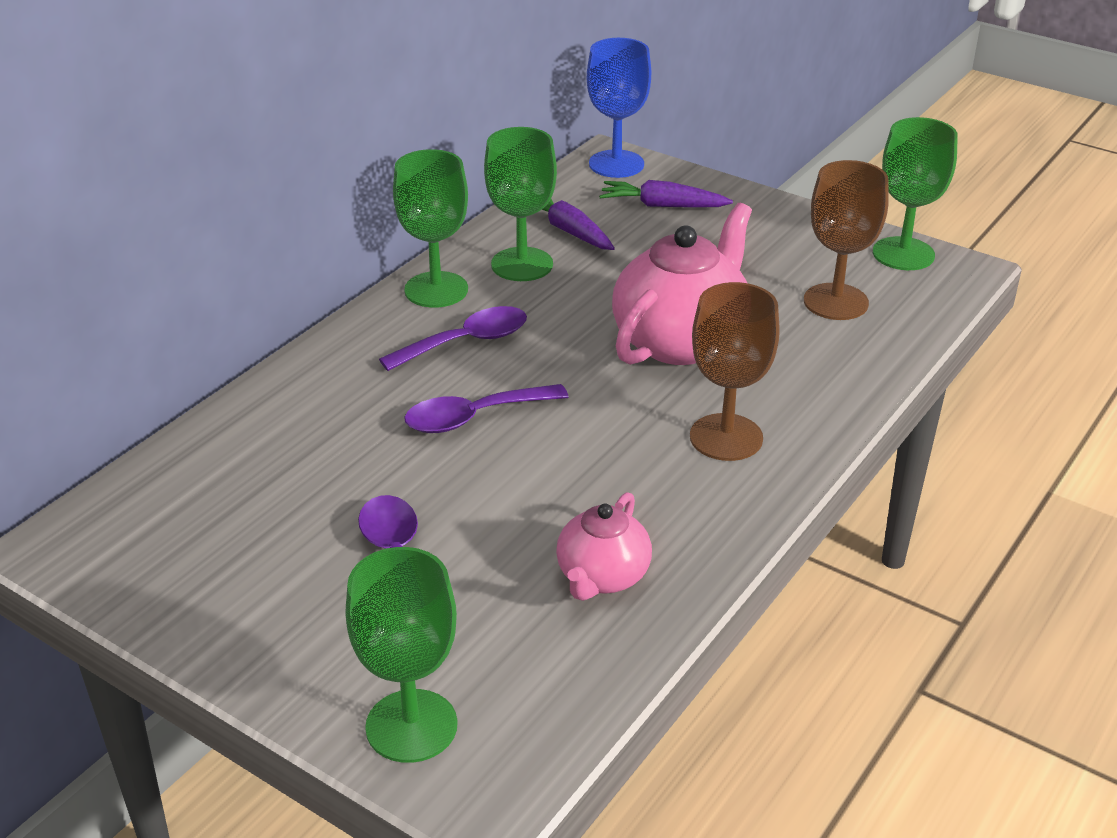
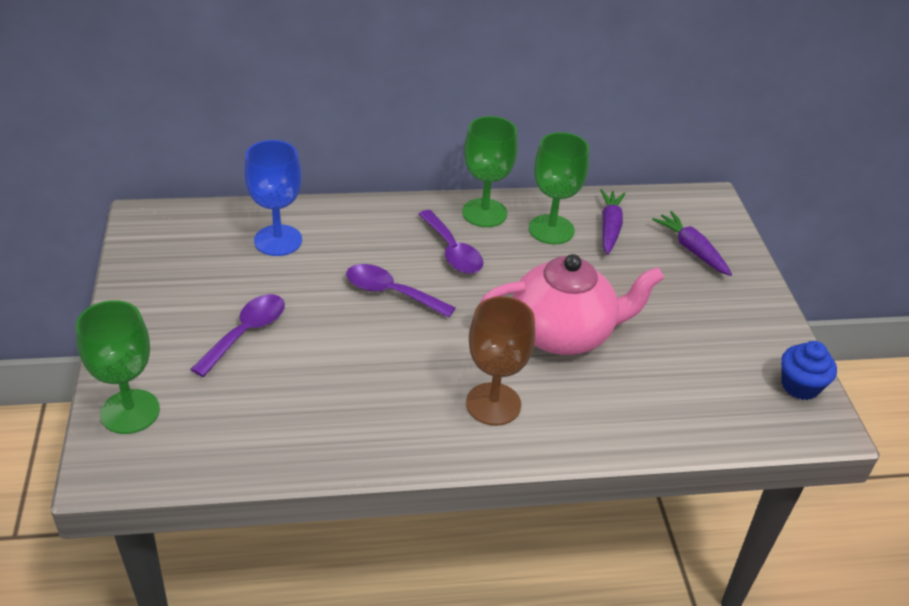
camera: 45 degrees right, 5 degrees up
(466, 342) = (452, 251): purple spoon -> purple spoon turned 45 degrees clockwise
(602, 577) = (312, 419): pink teapot -> none
(616, 164) = (707, 207): blue goblet -> blue goblet (278, 240)
(835, 302) = (697, 381): brown goblet -> none
(903, 254) = (800, 386): green goblet -> blue cupcake

